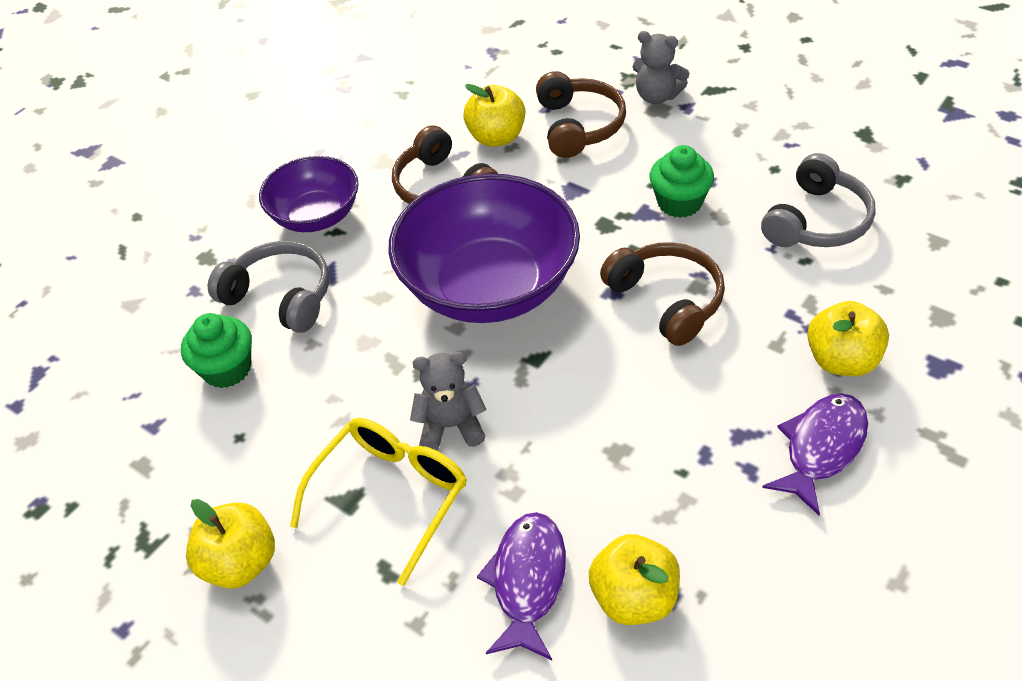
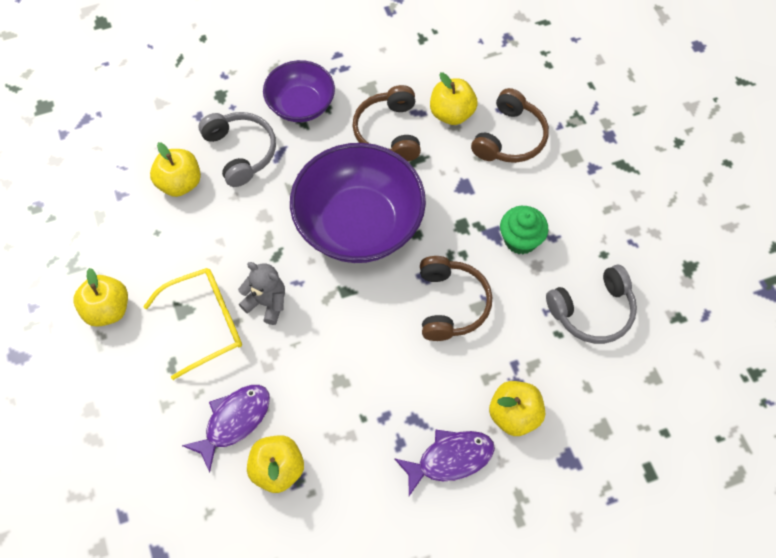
camera: 30 degrees right, 15 degrees up
(227, 369) = (180, 183): green cupcake -> yellow apple
(657, 96) = (581, 146): grey teddy bear -> none

